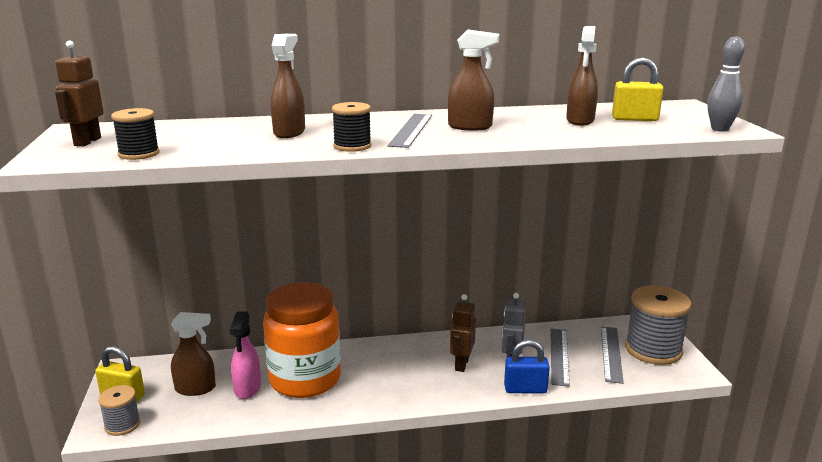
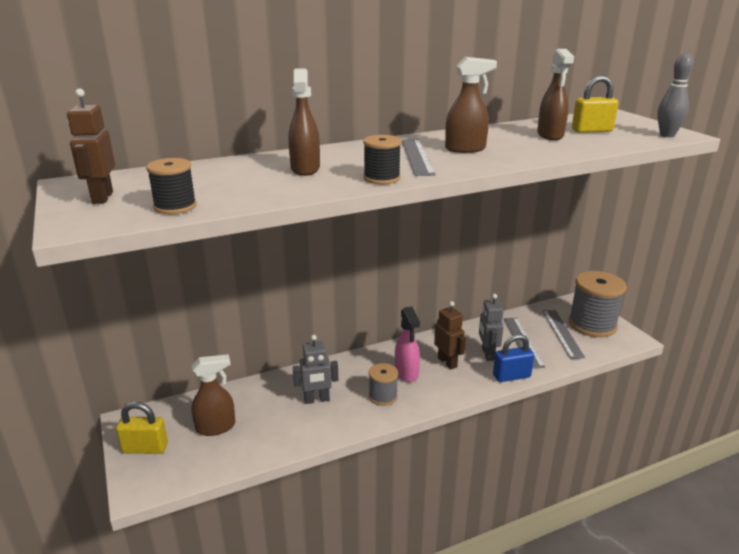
camera: 15 degrees left, 5 degrees up
(122, 425) = (160, 478): grey spool -> grey spool (383, 396)
(247, 388) = (267, 418): pink spray bottle -> pink spray bottle (406, 373)
(305, 379) = (317, 400): orange jar -> grey robot
(461, 364) = (447, 362): brown robot -> brown robot turned 150 degrees clockwise

